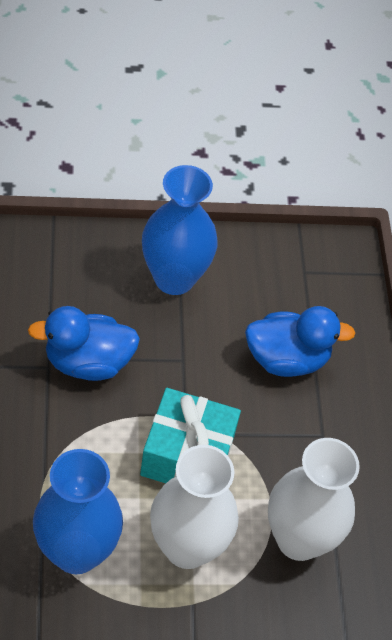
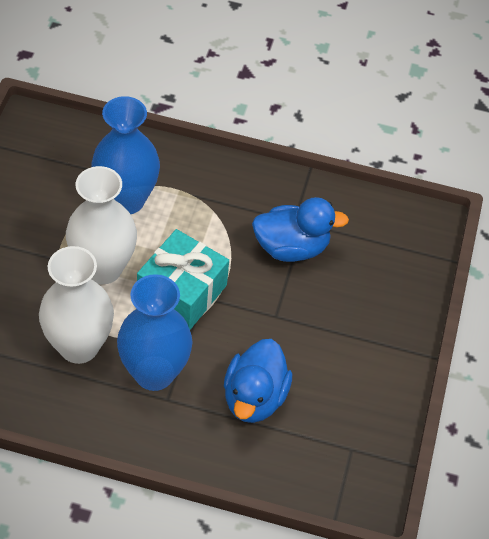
camera: 110 degrees right, 0 degrees up
(88, 362) = (291, 247): blue duck -> blue duck turned 75 degrees clockwise
(174, 278) = (366, 334): blue vase -> blue vase (154, 373)

